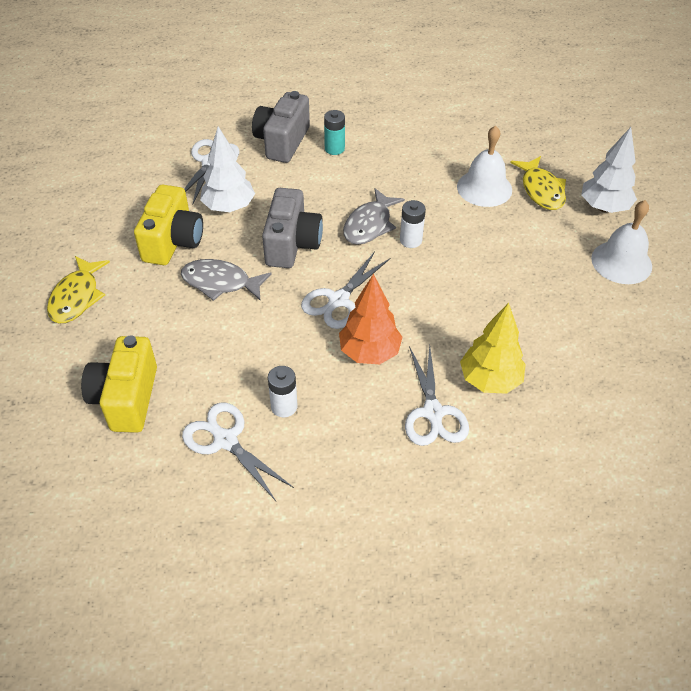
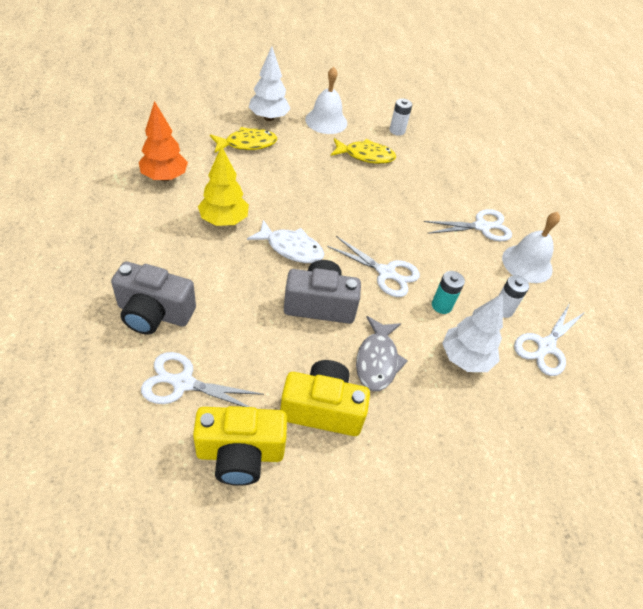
camera: 100 degrees left, 0 degrees up
(77, 297) = (418, 499): yellow fish -> yellow fish (365, 156)
(126, 398) = (530, 426): yellow camera -> yellow camera (240, 454)
(229, 207) = (266, 359): white tree -> white tree (465, 358)
(334, 149) = (173, 269): turquoise battery -> turquoise battery (441, 305)
(369, 225) = (291, 248): grey fish -> white fish
(369, 352) = (437, 256): orange tree -> orange tree (165, 177)
(410, 240) = (310, 223): white battery -> white battery (397, 131)
(484, 188) = (243, 173): white bell -> white bell (527, 263)
(489, 380) = (446, 196): yellow tree -> yellow tree (224, 220)

